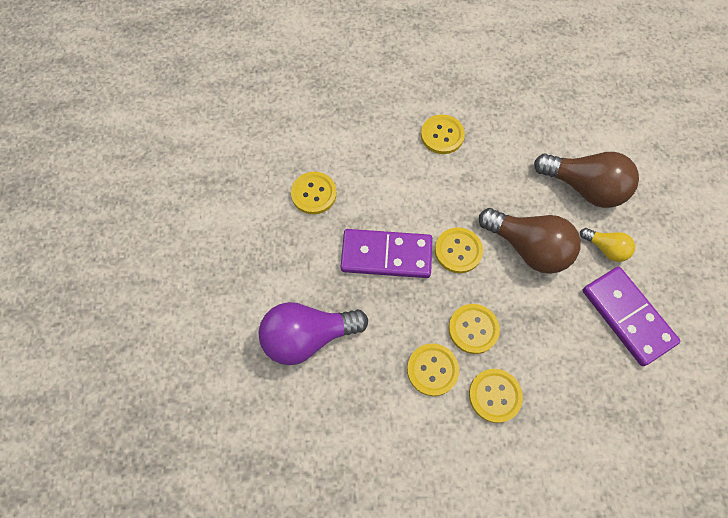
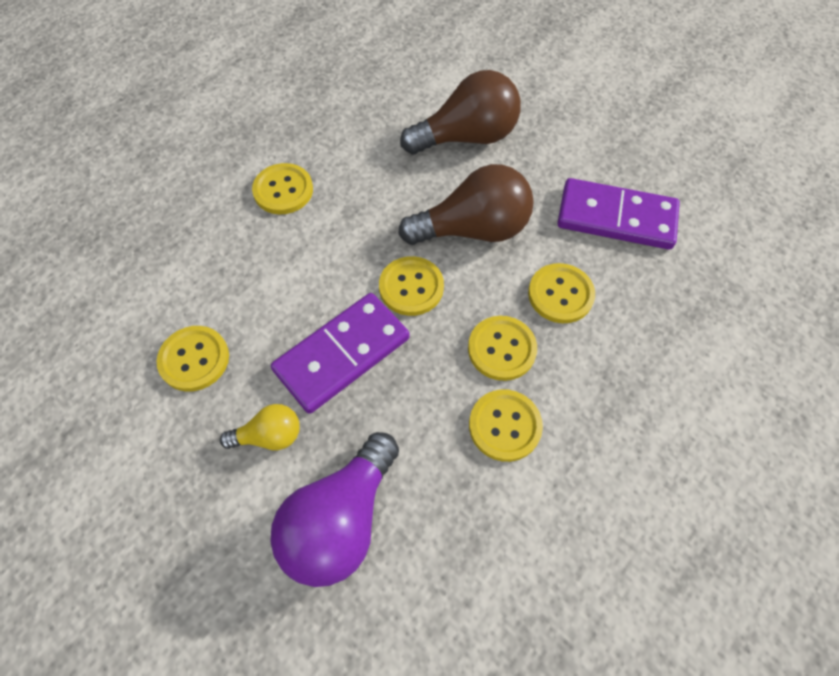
camera: 45 degrees left, 5 degrees down
(494, 395) = (585, 393): yellow button -> yellow button (560, 294)
(605, 248) = (539, 175): yellow light bulb -> yellow light bulb (269, 436)

